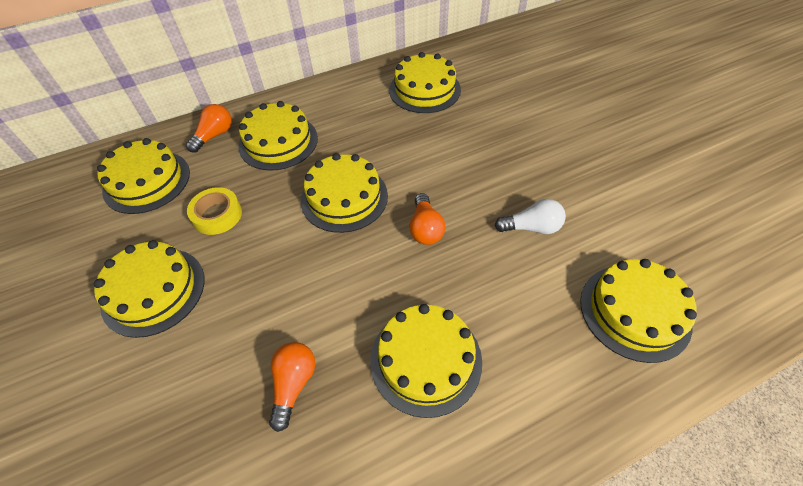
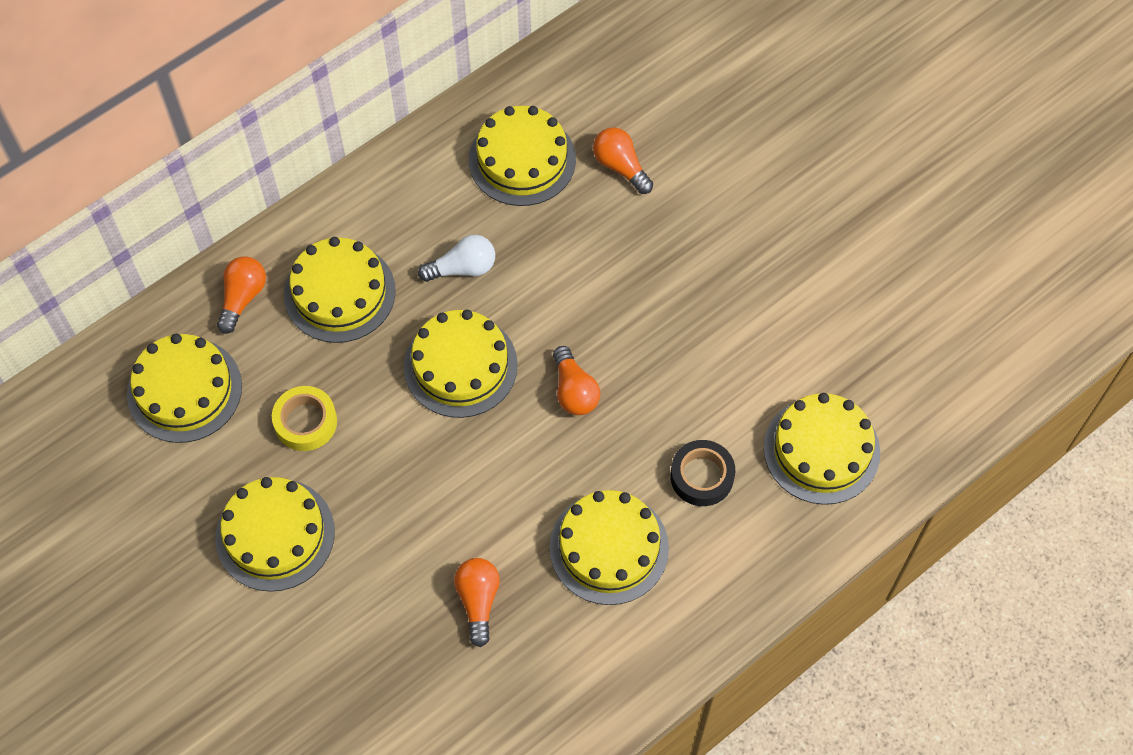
camera: 15 degrees left, 10 degrees up
(490, 101) = (620, 167): none -> orange light bulb
(521, 313) = (702, 476): none -> black tape
(531, 227) = (701, 365): white light bulb -> white light bulb (462, 268)

